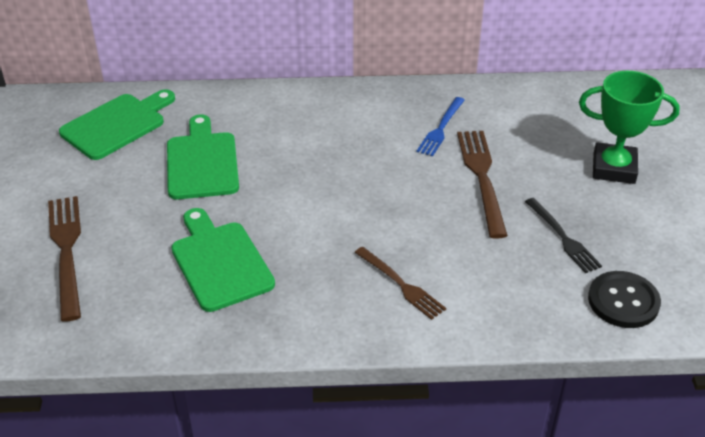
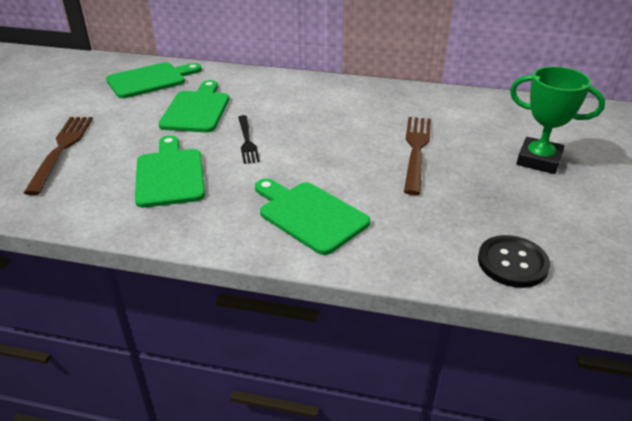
camera: 15 degrees right, 5 degrees down
(401, 285) = (309, 215): brown fork -> green cutting board
(441, 128) = (396, 113): blue fork -> none
(563, 237) = (472, 203): black fork -> black fork (247, 141)

